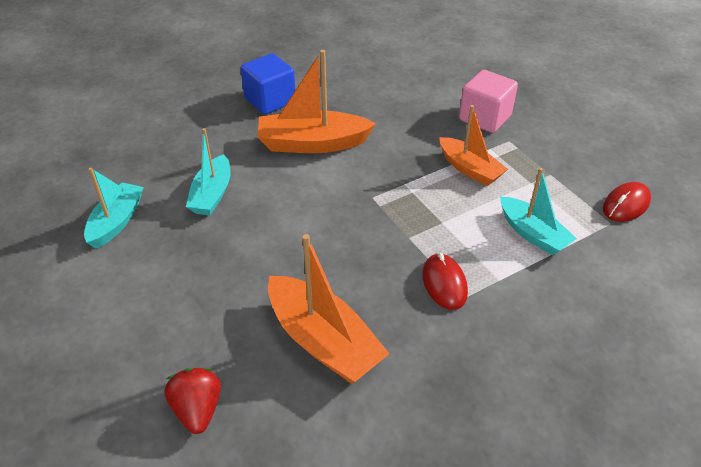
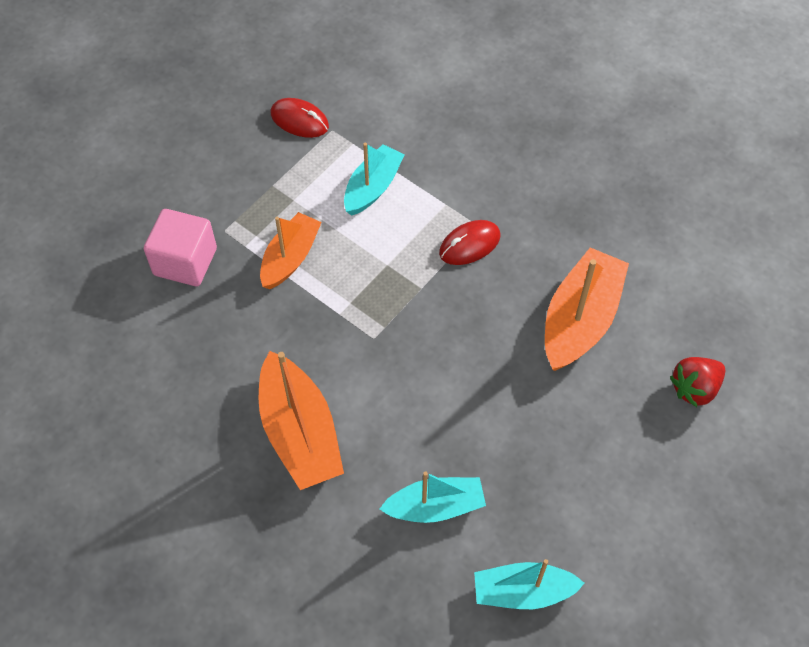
camera: 110 degrees left, 15 degrees up
(270, 100) = (221, 523): blue cube -> none

